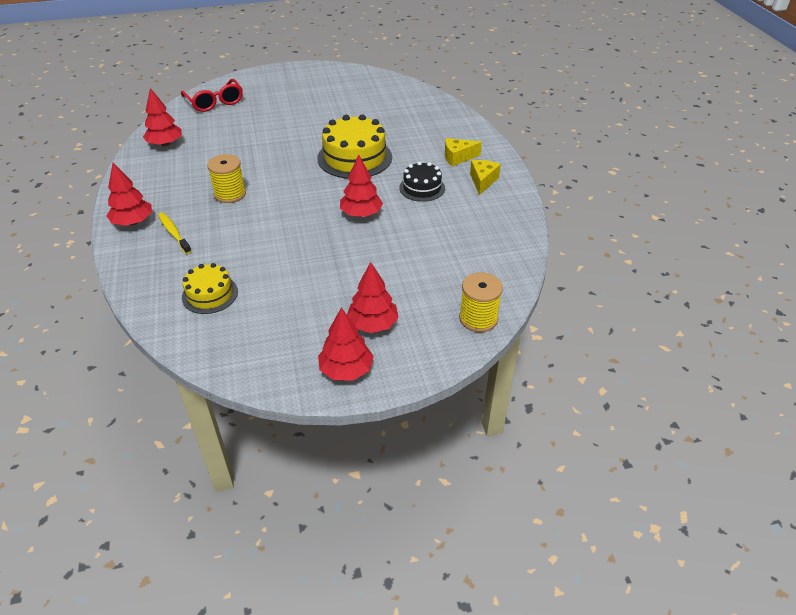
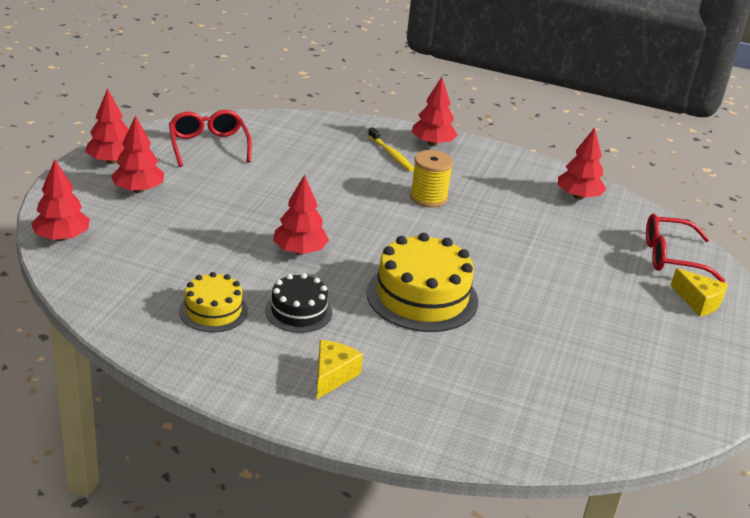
camera: 120 degrees right, 10 degrees down
(174, 233) = (391, 154): yellow toothbrush -> yellow toothbrush turned 60 degrees clockwise
(210, 294) = (280, 143): yellow cake -> yellow cake (213, 311)
(257, 330) = (208, 146): none -> red glasses
(478, 318) = (62, 237): yellow spool -> red tree
(483, 181) = (255, 364): yellow cheese -> yellow cheese (698, 302)

